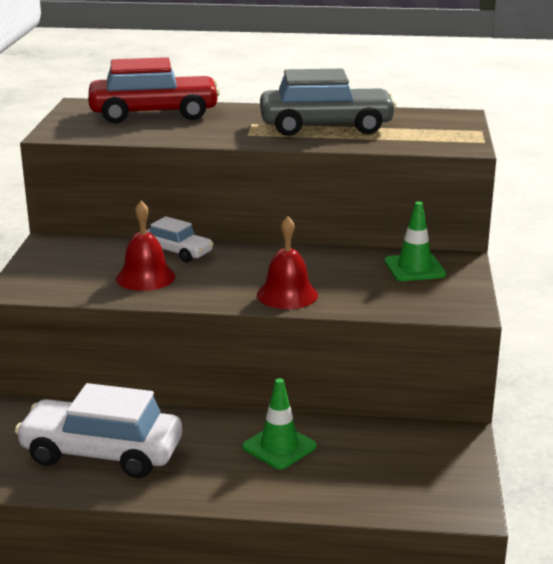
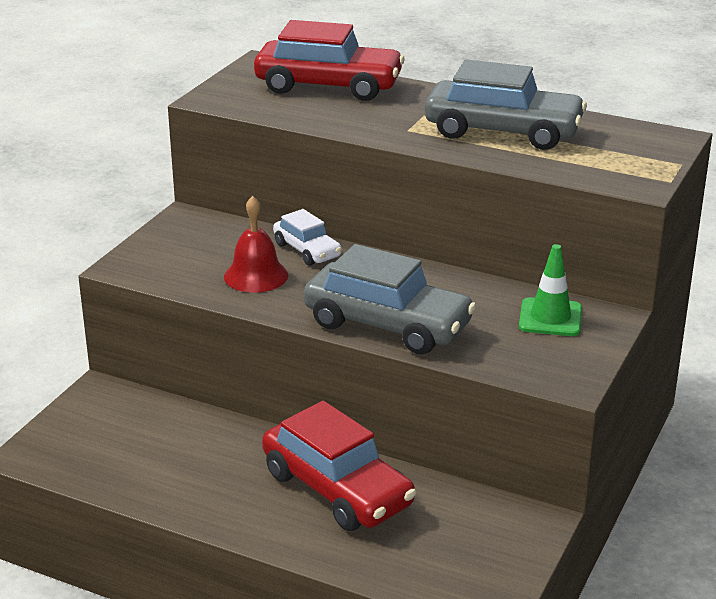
camera: 20 degrees right, 5 degrees up
(102, 453) = (160, 455): white car -> none
(279, 447) = (337, 489): green traffic cone -> red car
(287, 295) = (387, 325): red bell -> grey car

